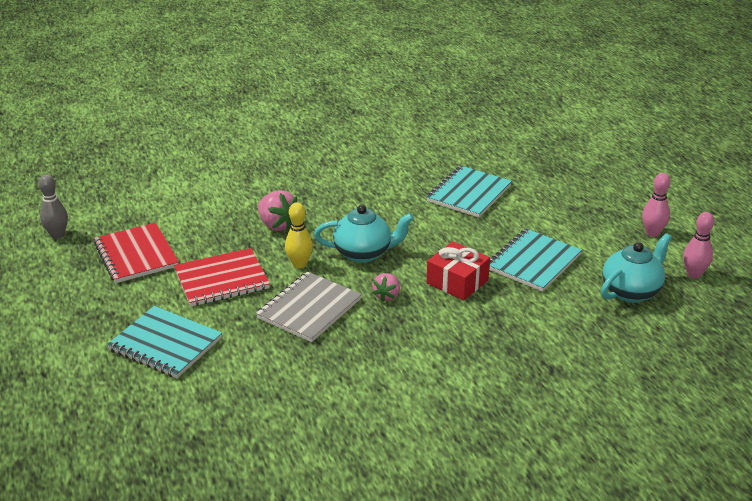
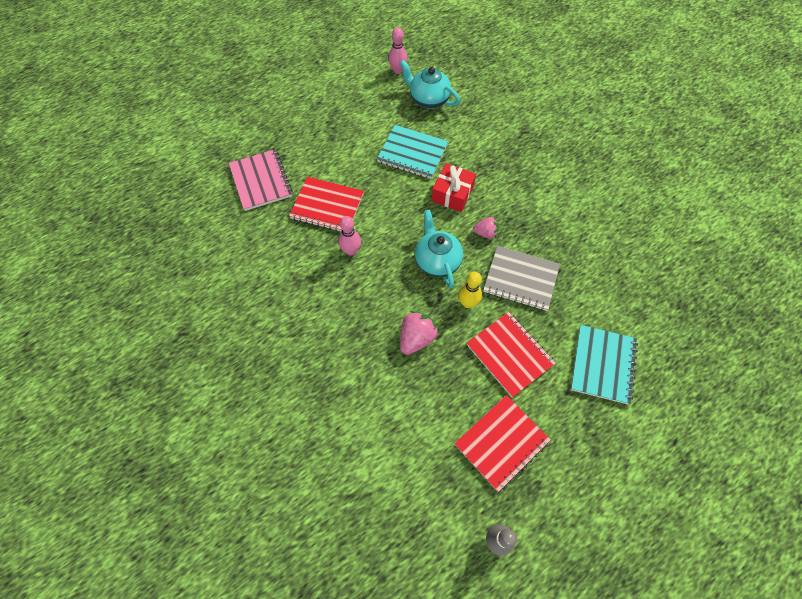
camera: 105 degrees left, 30 degrees up
(469, 194) = (327, 206): turquoise notebook -> red notebook
(517, 159) = (261, 181): none -> pink notebook
(652, 233) = (354, 92): pink bowling pin -> pink bowling pin (351, 250)

